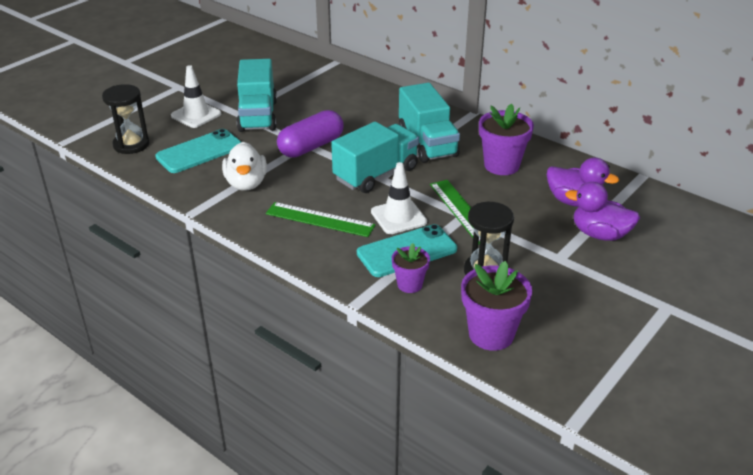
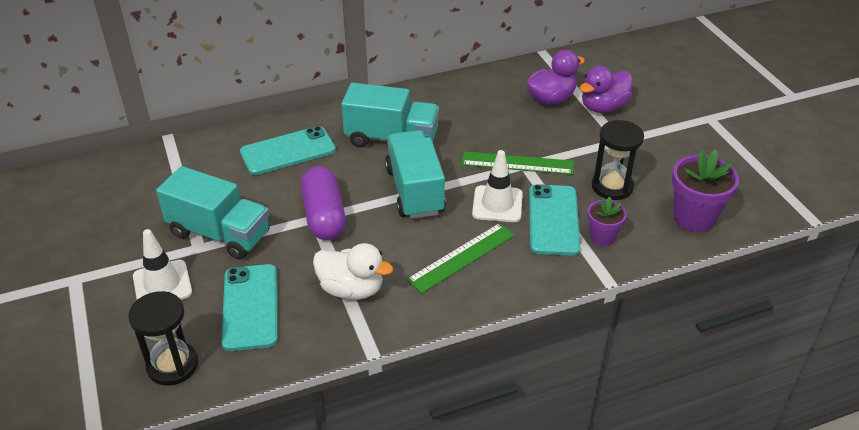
camera: 60 degrees left, 5 degrees up
(366, 108) = (288, 151): none -> turquoise phone
(501, 165) = (466, 112): purple flower pot -> none

